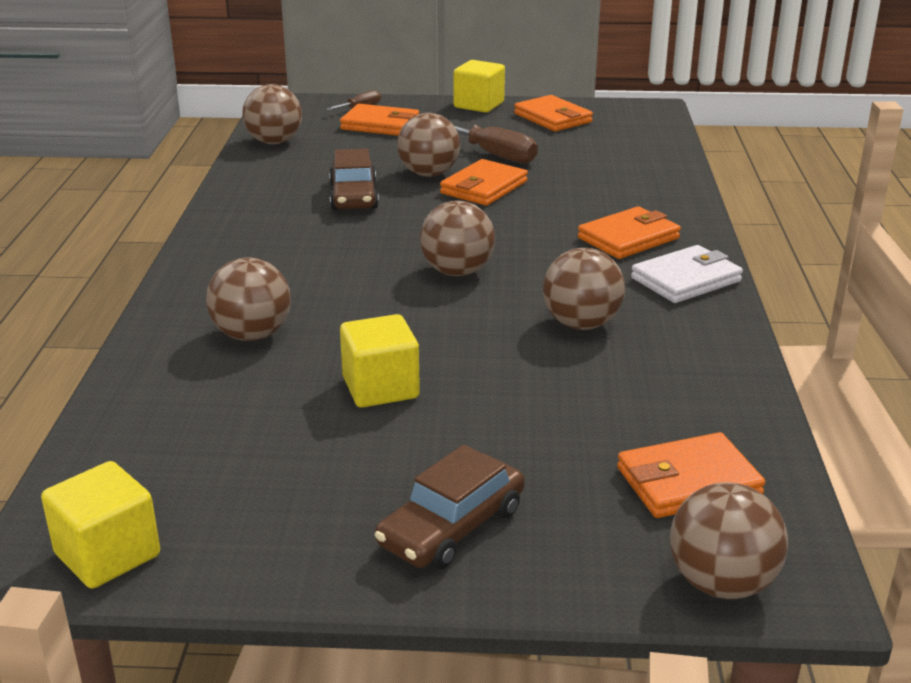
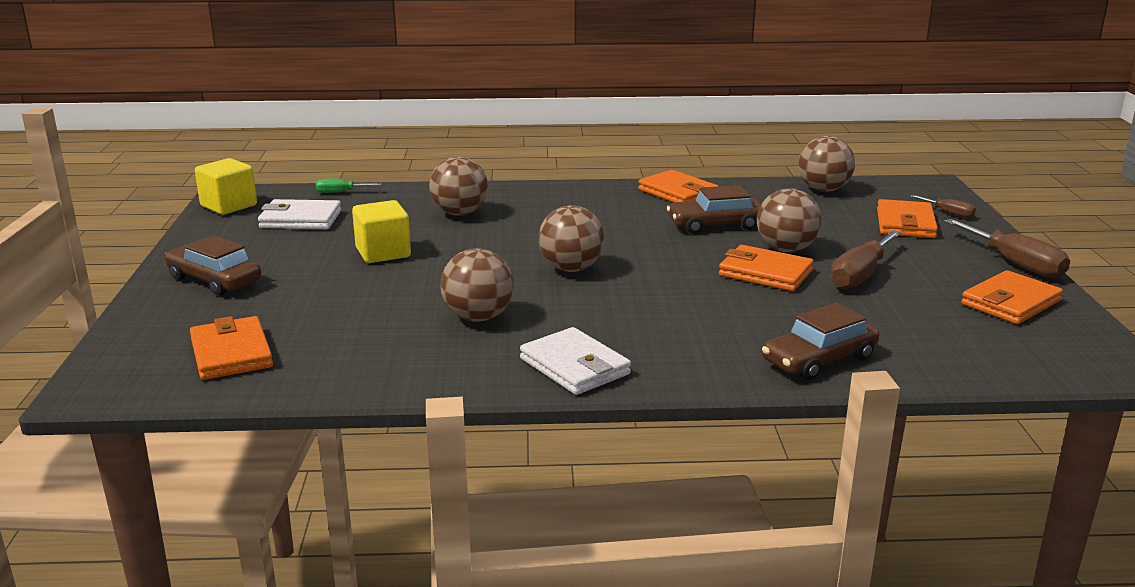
camera: 85 degrees right, 5 degrees down
(103, 437) = (340, 192): none -> green screwdriver
(218, 467) = (300, 219): none -> white wallet
(479, 105) = (1015, 264): yellow cube -> brown screwdriver
(628, 238) = (667, 340): orange wallet -> orange wallet (678, 193)
(656, 187) = (819, 359): none -> brown car
(721, 583) = (113, 359): brown ball -> none

